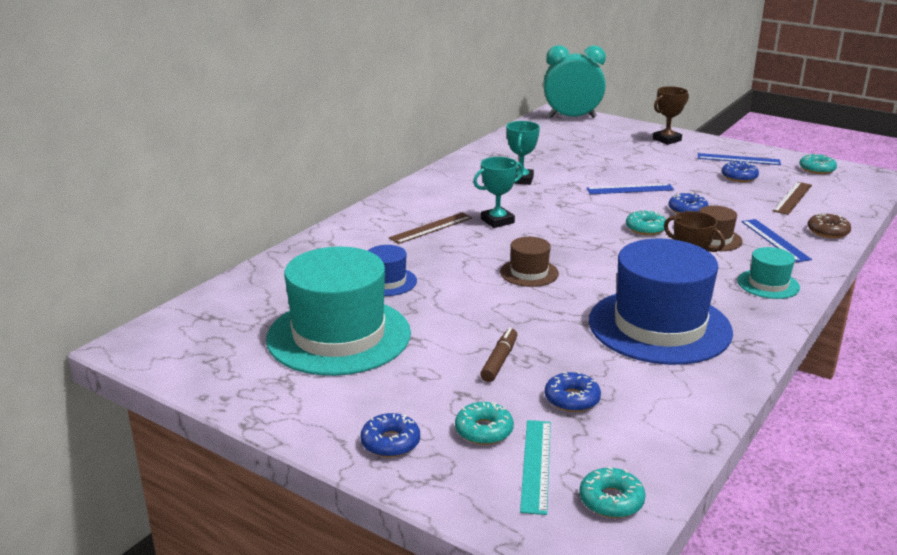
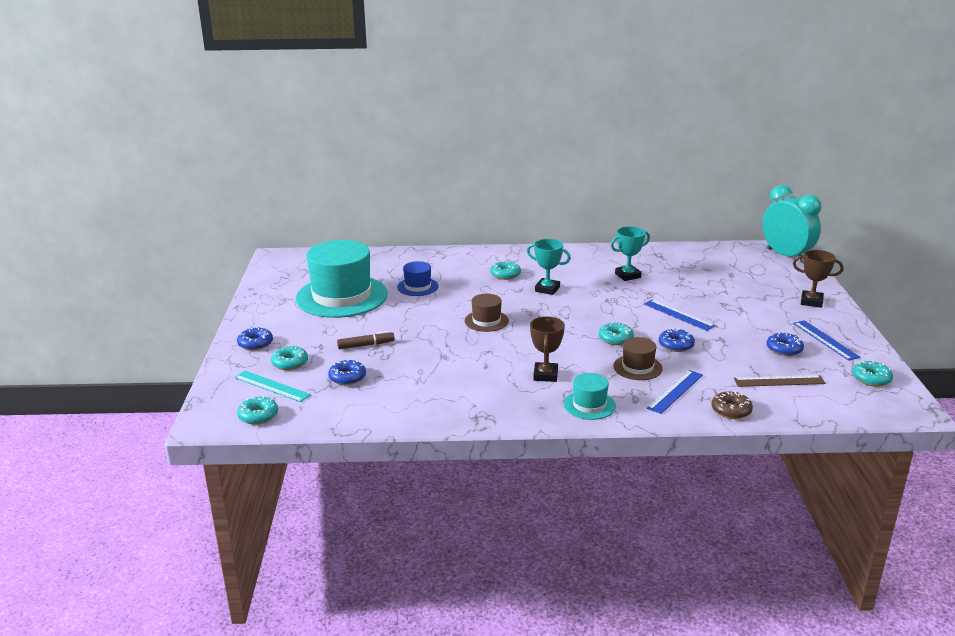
camera: 55 degrees right, 0 degrees up
(431, 228) = (505, 274): brown ruler -> turquoise donut
(536, 465) = (271, 386): turquoise ruler -> turquoise ruler turned 60 degrees clockwise
(659, 326) = (469, 381): blue hat -> none

